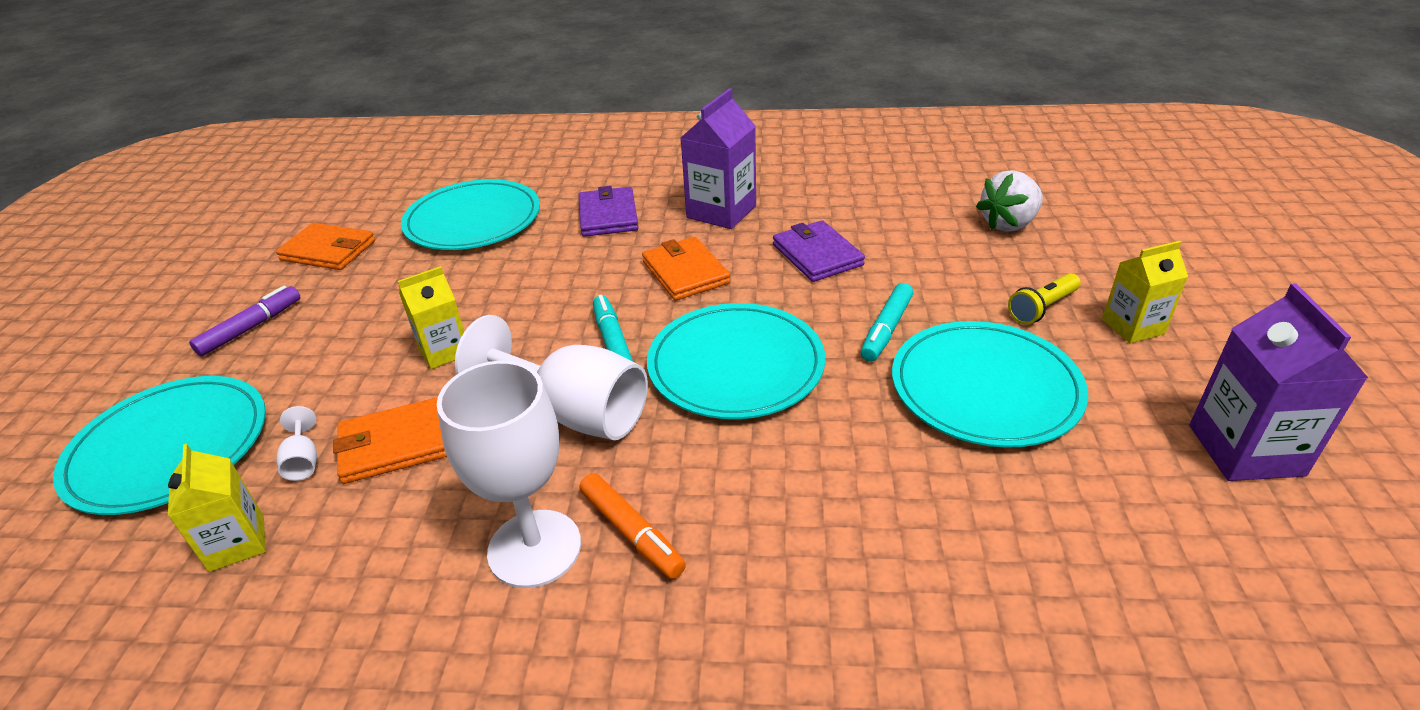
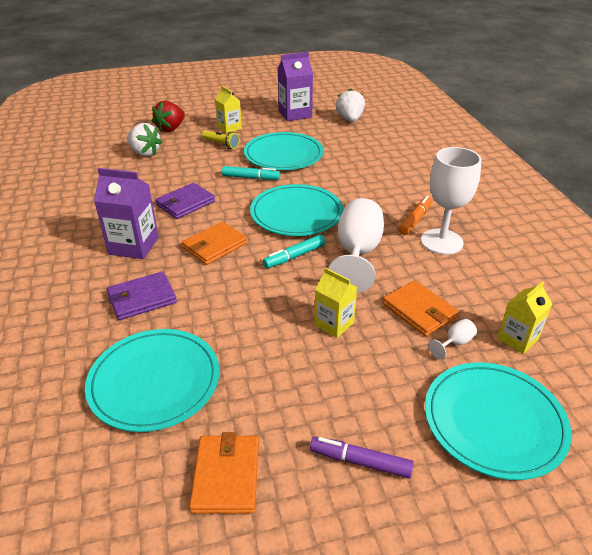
camera: 110 degrees left, 0 degrees up
(1120, 253) = (171, 129): none -> red strawberry
(1226, 569) = (350, 119): none -> white strawberry

